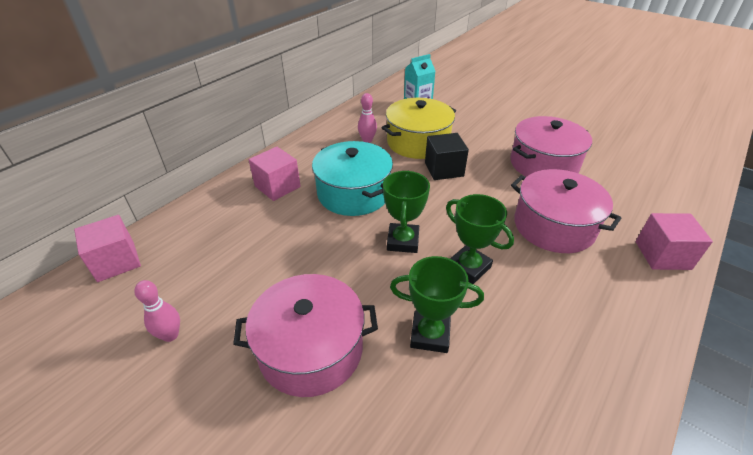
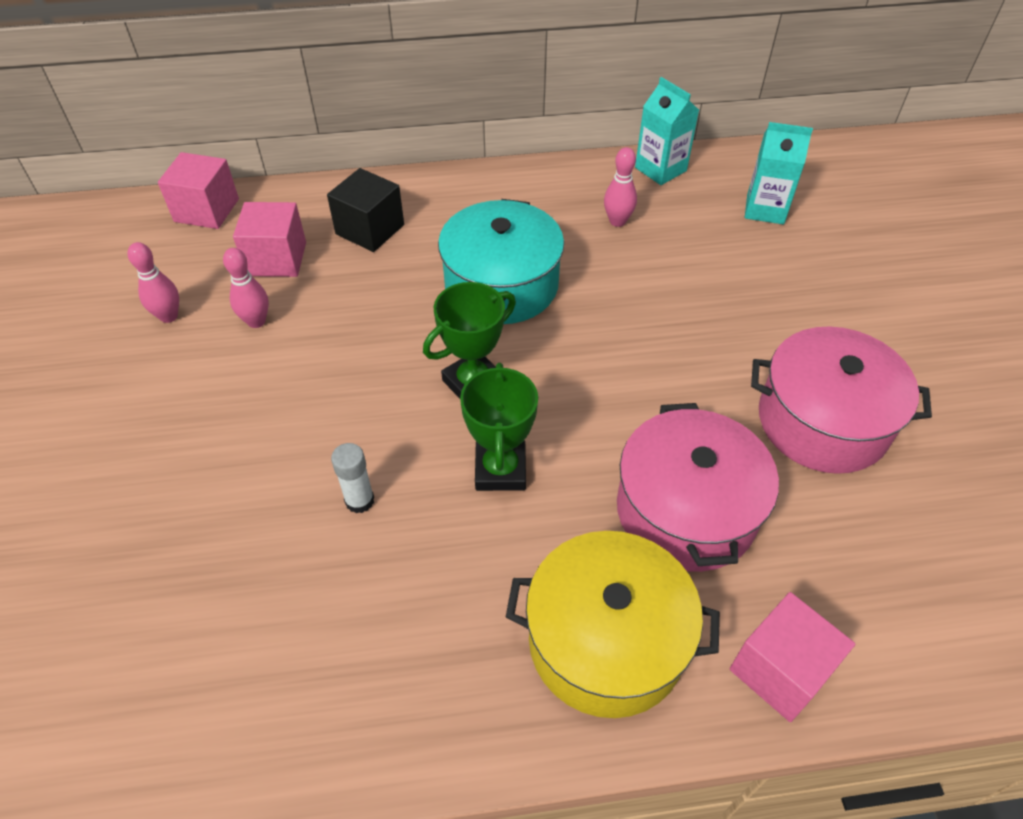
camera: 45 degrees right, 10 degrees up
(240, 296) = (256, 321): none -> pink bowling pin
(277, 186) = (433, 220): pink cube -> pink cube (277, 259)
(311, 349) = (248, 421): pink pot -> none
(356, 113) = (660, 169): none -> turquoise carton
(418, 142) = (682, 266): yellow pot -> yellow pot (606, 641)
(430, 335) = (359, 500): green trophy -> white glue stick
(444, 169) = (658, 328): black cube -> black cube (370, 229)

